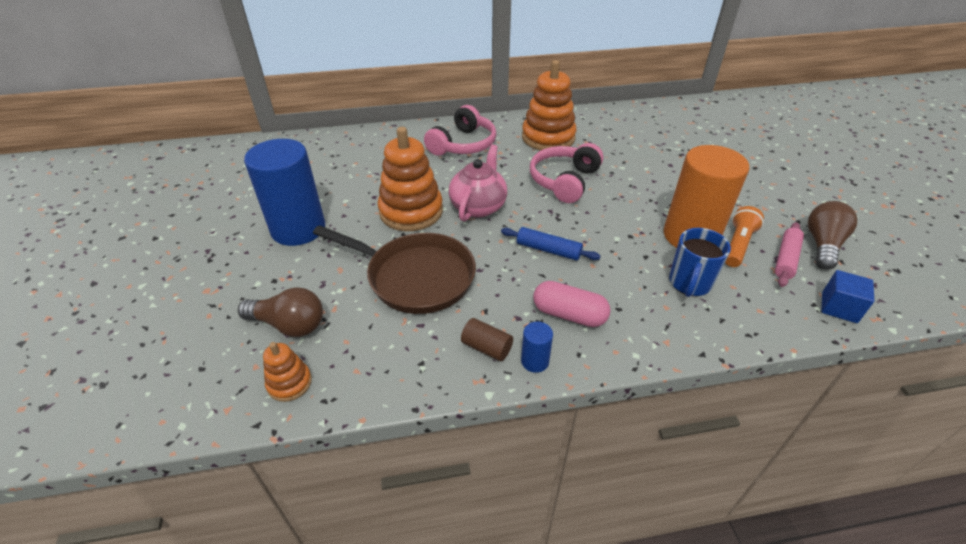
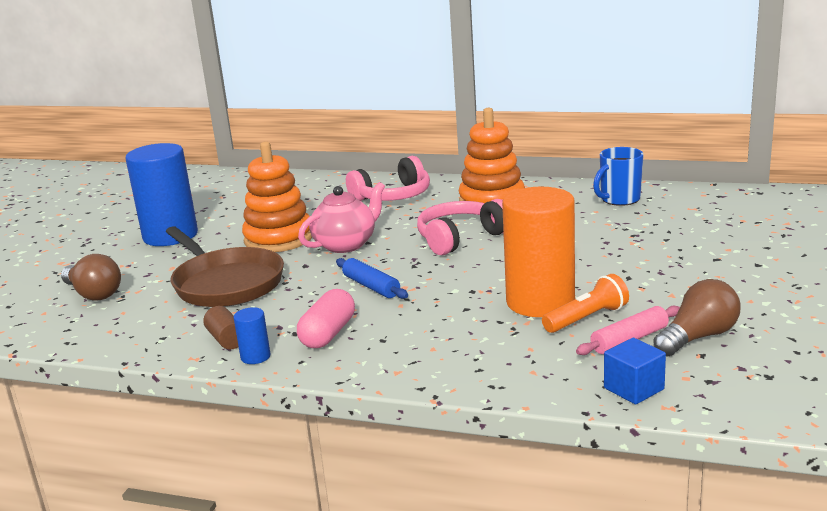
camera: 30 degrees right, 20 degrees down
(289, 383) = (55, 327): orange stacking toy -> none
(569, 314) = (328, 334): pink capsule -> pink capsule turned 60 degrees clockwise
(689, 283) = (483, 337): blue mug -> blue mug (619, 200)

